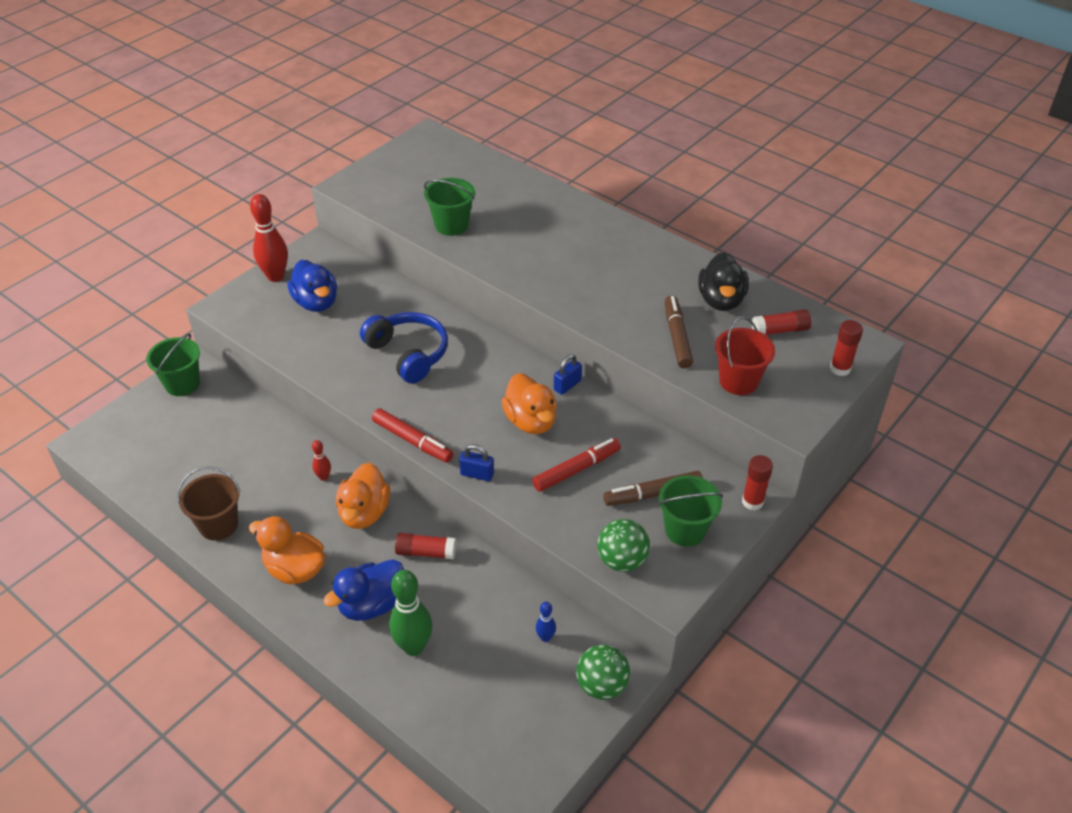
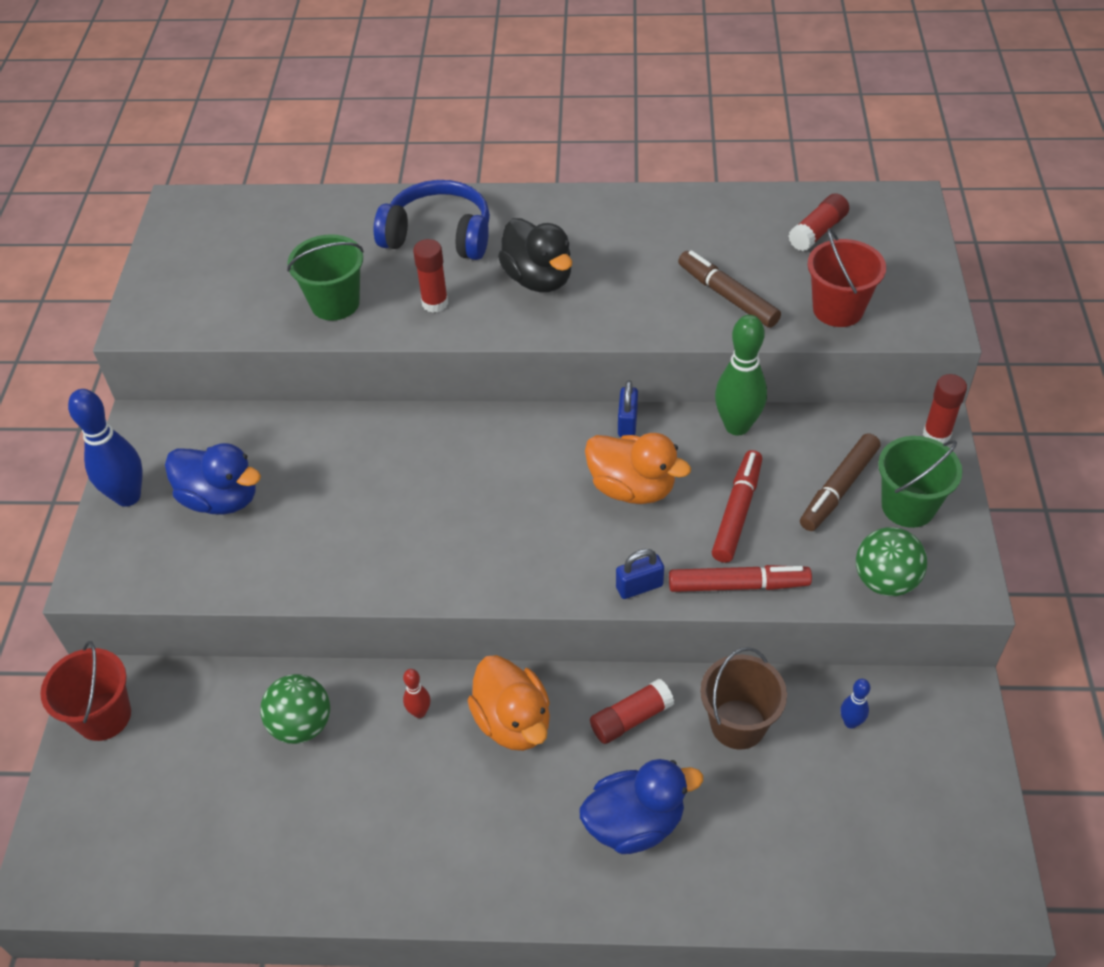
camera: 35 degrees left, 5 degrees up
(182, 384) = (104, 716): green bucket -> red bucket
(218, 525) = (349, 862): brown bucket -> brown bucket (738, 724)
(276, 276) = (128, 496): red bowling pin -> blue bowling pin
(295, 569) = (502, 847): orange duck -> none
(371, 605) = (635, 823): blue duck -> blue duck turned 120 degrees counterclockwise
(408, 354) = (408, 494): blue headphones -> blue headphones (439, 235)
(412, 441) = (525, 595): red marker -> red marker (738, 585)
(414, 647) = (730, 836): green bowling pin -> green bowling pin (737, 426)
(601, 685) = (954, 732): green ball -> green ball (301, 725)
(721, 300) = (727, 231): black duck -> black duck (538, 279)
(840, 369) = (914, 240): red glue stick -> red glue stick (435, 303)

